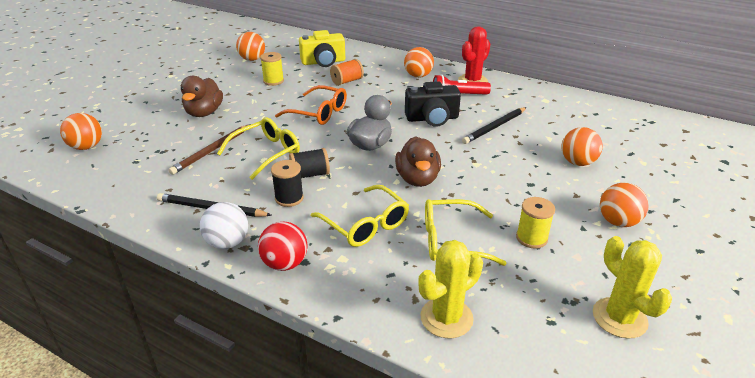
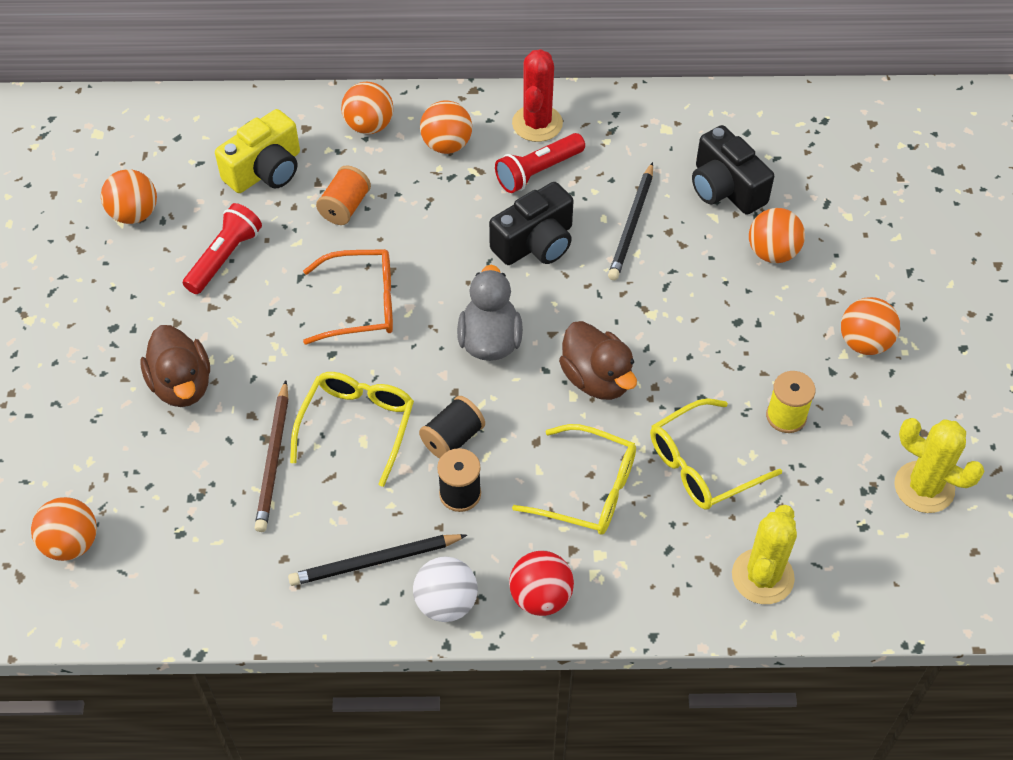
camera: 30 degrees left, 20 degrees up
(273, 81) = (224, 258): yellow spool -> red flashlight
(386, 61) = (369, 126): none -> orange ball
(565, 129) = (725, 188): none -> black camera

